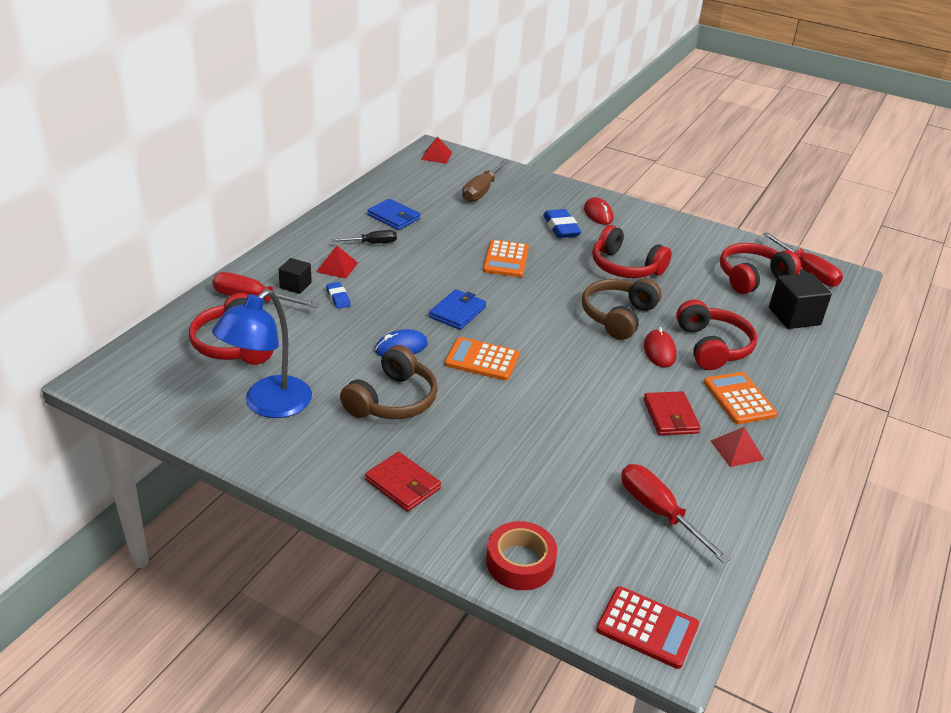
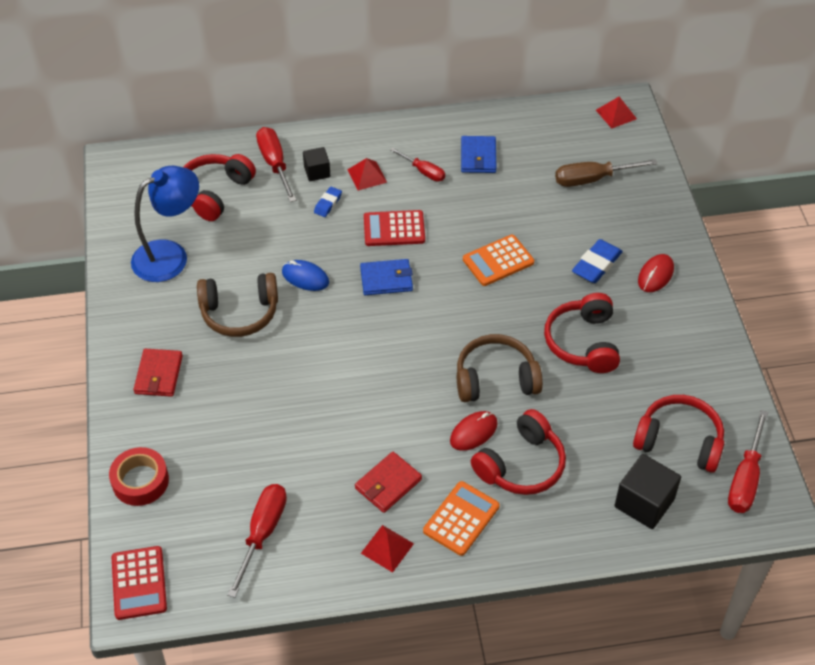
camera: 55 degrees right, 15 degrees up
(268, 405) = (170, 255): blue lamp -> blue lamp turned 150 degrees clockwise
(373, 243) = (424, 172): black screwdriver -> red screwdriver
(411, 283) = (394, 229): none -> red calculator
(482, 360) = (339, 331): orange calculator -> none

